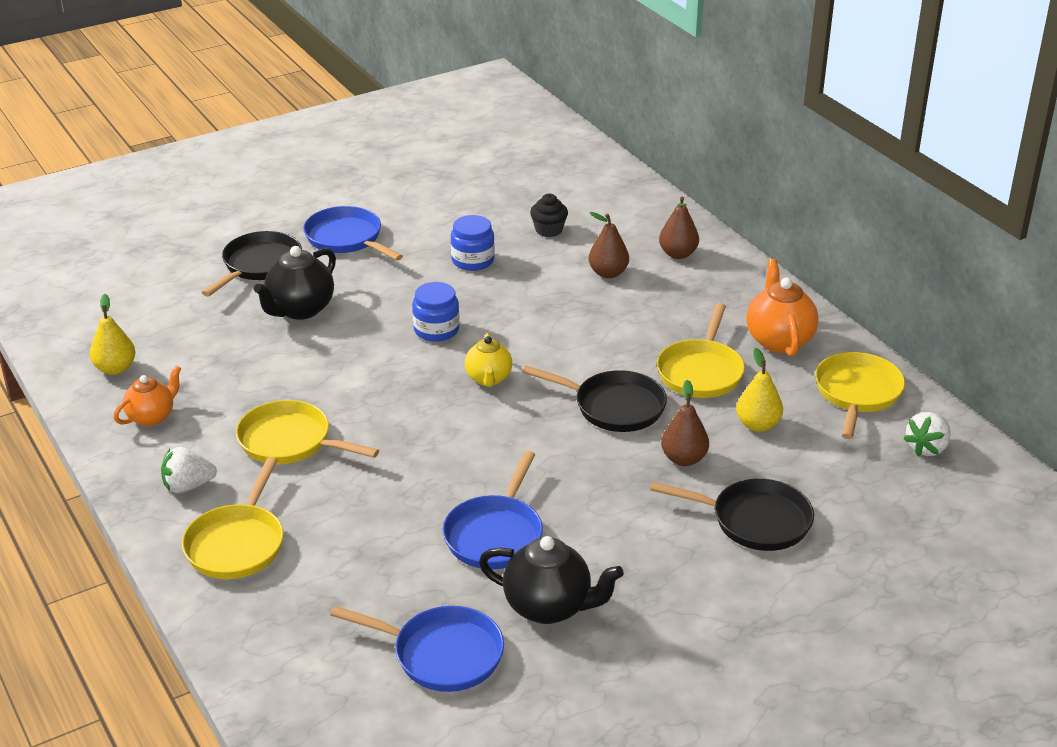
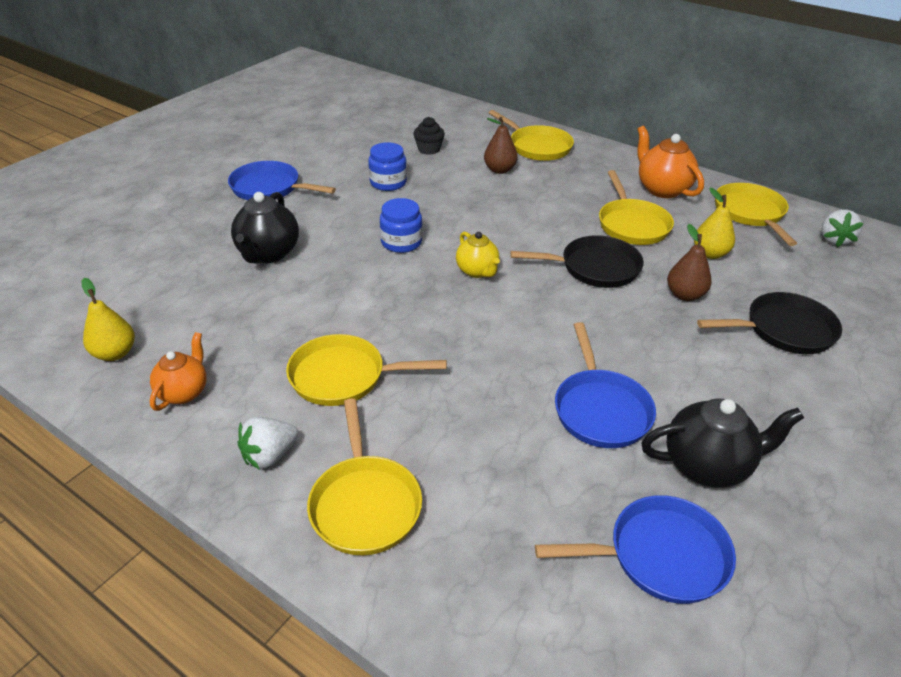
camera: 25 degrees left, 5 degrees up
(259, 266) = (205, 225): black pan -> none
(678, 254) = (537, 146): brown pear -> yellow pan

